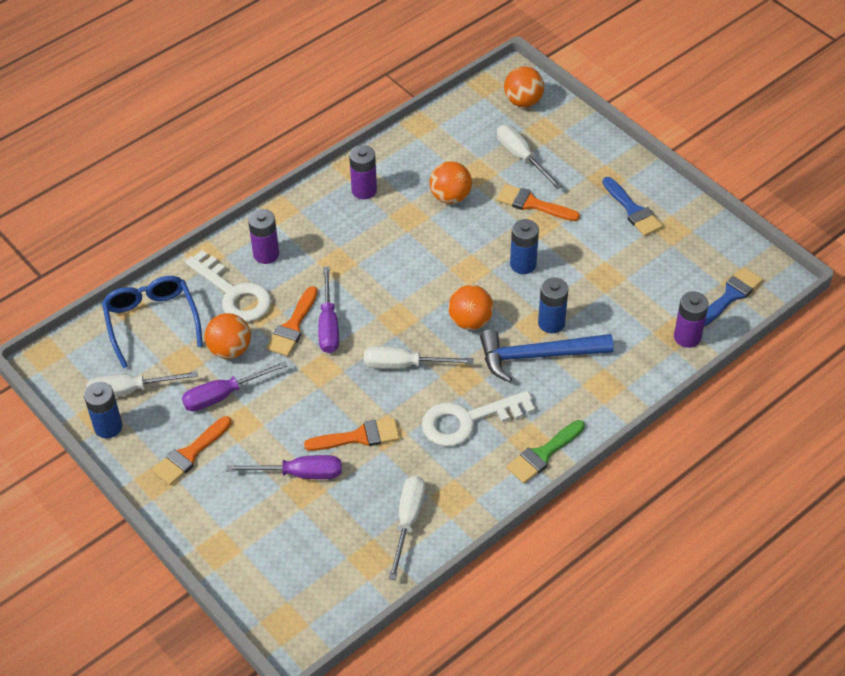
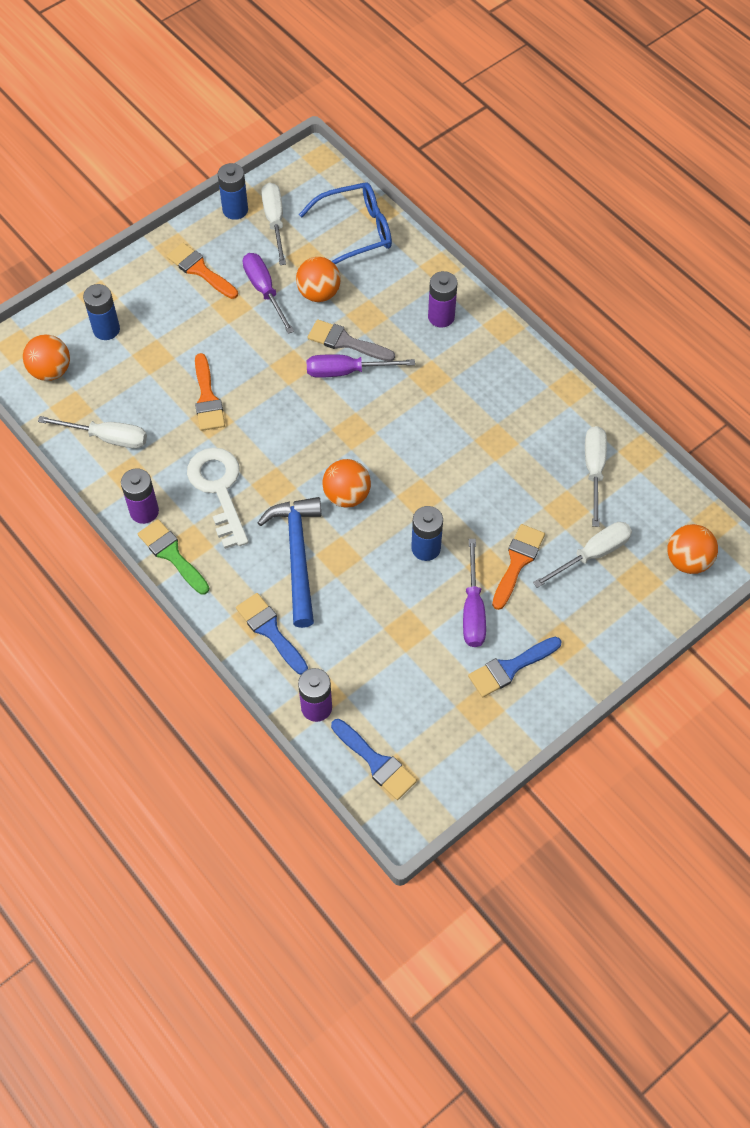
camera: 90 degrees right, 10 degrees up
(233, 293) = (389, 293): white key -> none
(292, 326) = (346, 342): orange brush -> grey brush
(299, 473) = (170, 352): purple screwdriver -> purple screwdriver (473, 610)
(364, 190) = (533, 400): purple battery -> purple battery (144, 511)
(404, 365) = (292, 436): white screwdriver -> white screwdriver (594, 470)
(450, 197) = (526, 481): orange ball -> orange ball (51, 371)
(551, 323) = (342, 571): blue battery -> blue battery (106, 329)
(616, 373) = (270, 630): none -> blue brush

